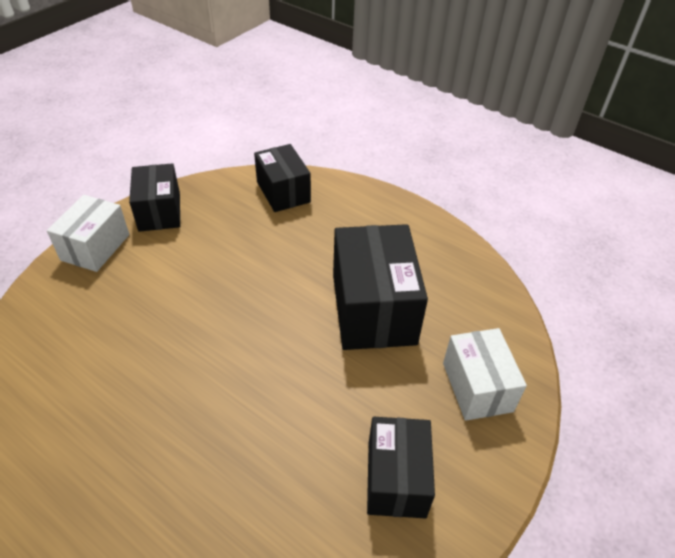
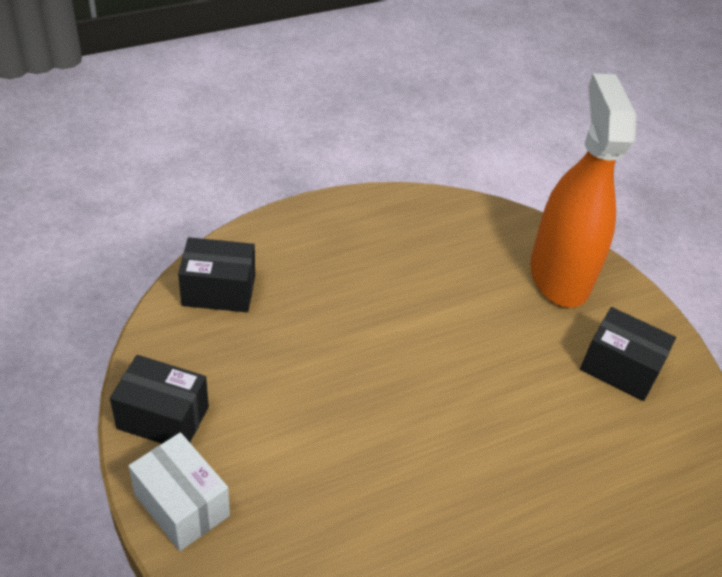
camera: 65 degrees left, 0 degrees up
(373, 309) = (438, 298): black box -> none
(477, 387) = (559, 275): white box -> orange spray bottle

